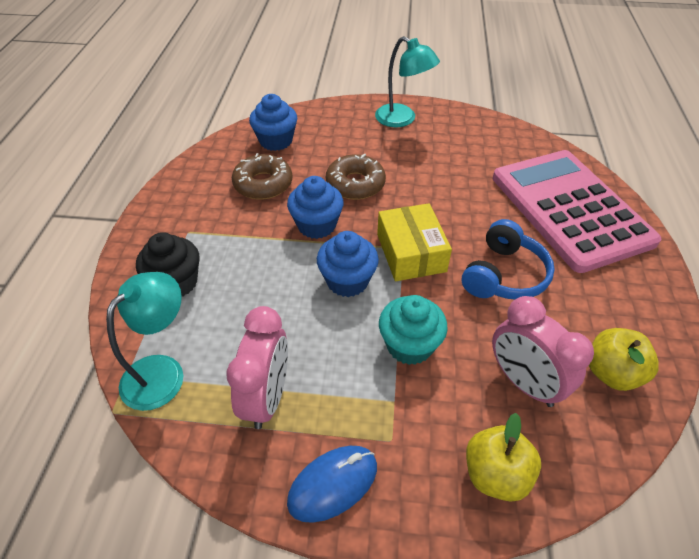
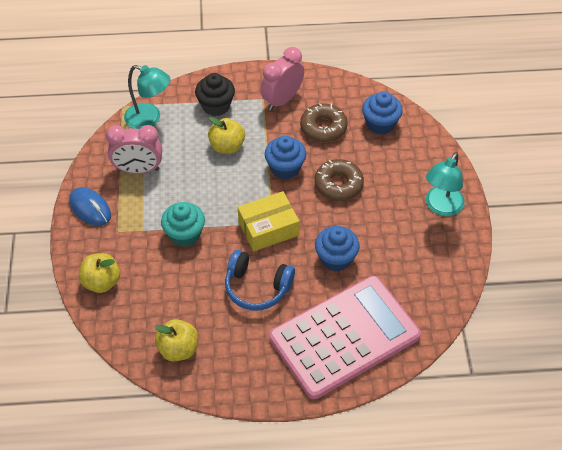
camera: 80 degrees right, 5 degrees up
(259, 278) = (227, 146): none -> yellow apple
(347, 281) = (234, 194): blue cupcake -> blue cupcake (336, 258)
(523, 382) = (164, 297): pink clock -> pink clock (282, 100)

